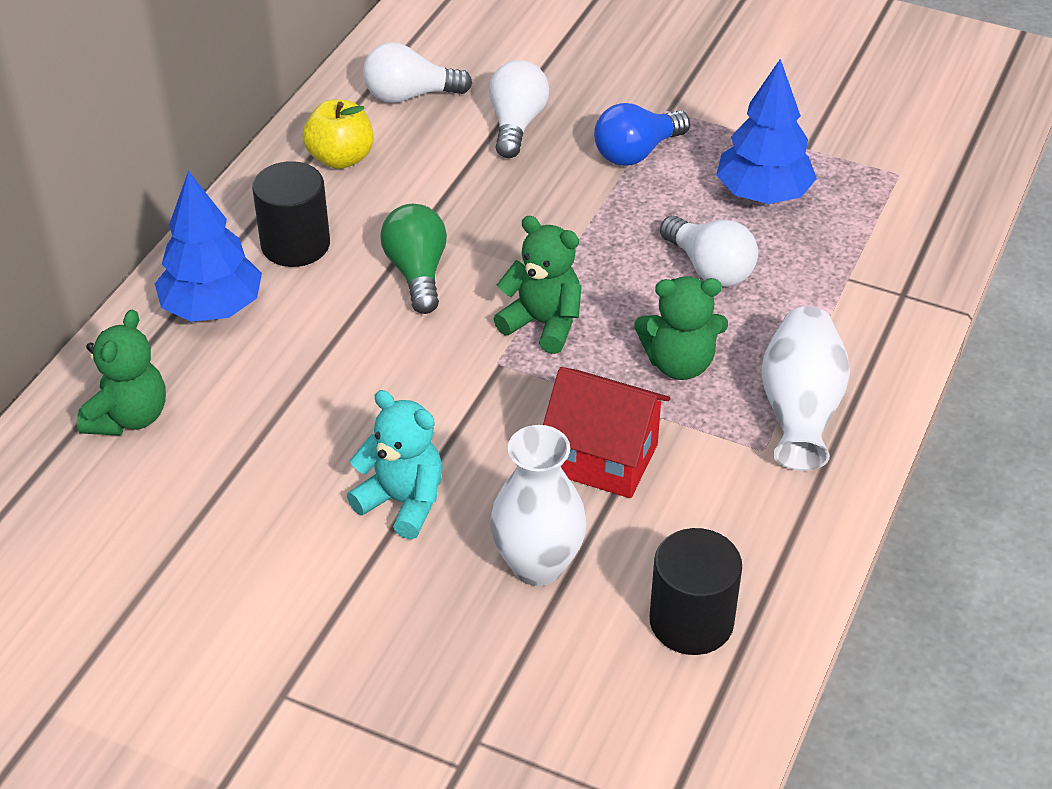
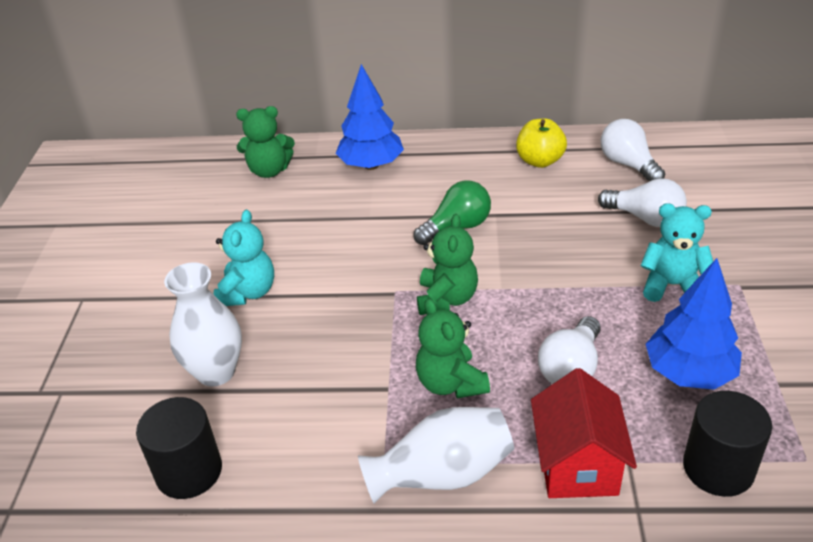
camera: 70 degrees right, 5 degrees down
(295, 244) = (446, 173): black cylinder -> black cylinder (718, 468)
(516, 124) = (645, 218): white light bulb -> white light bulb turned 45 degrees clockwise
(603, 459) = (329, 373): red house -> red house (577, 465)
(636, 152) = (672, 285): blue light bulb -> turquoise teddy bear

